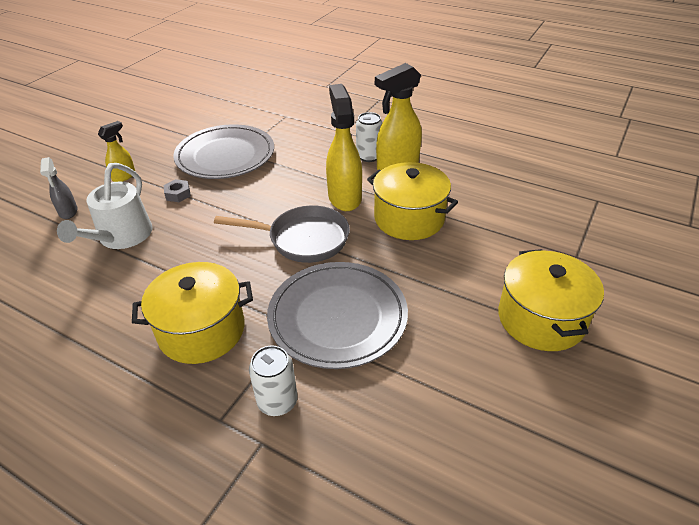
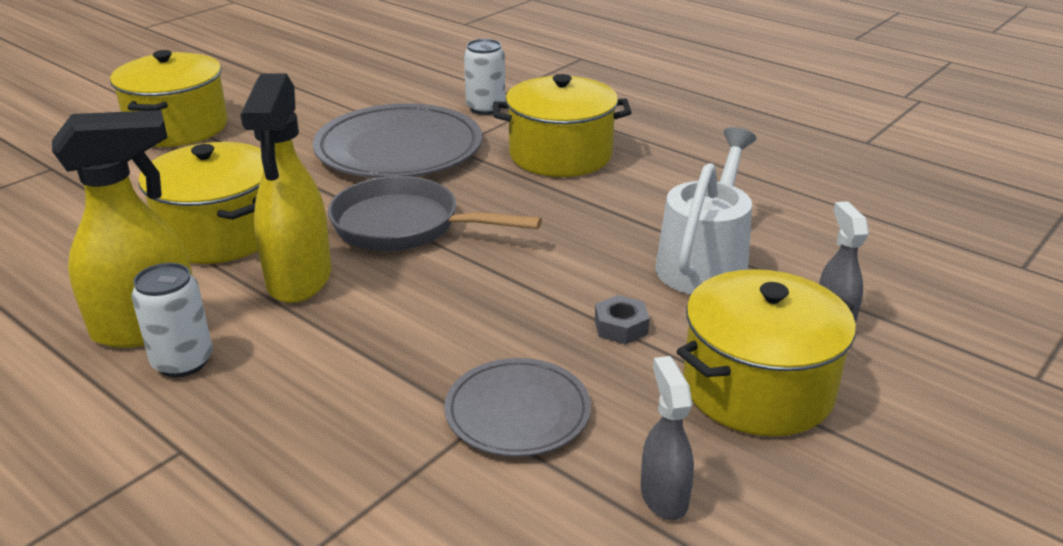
camera: 170 degrees left, 10 degrees down
(124, 176) = (758, 388): yellow spray bottle -> yellow pot
(174, 139) = (663, 496): none -> grey spray bottle
(225, 156) = (517, 412): grey plate -> grey plate, size x0.57

